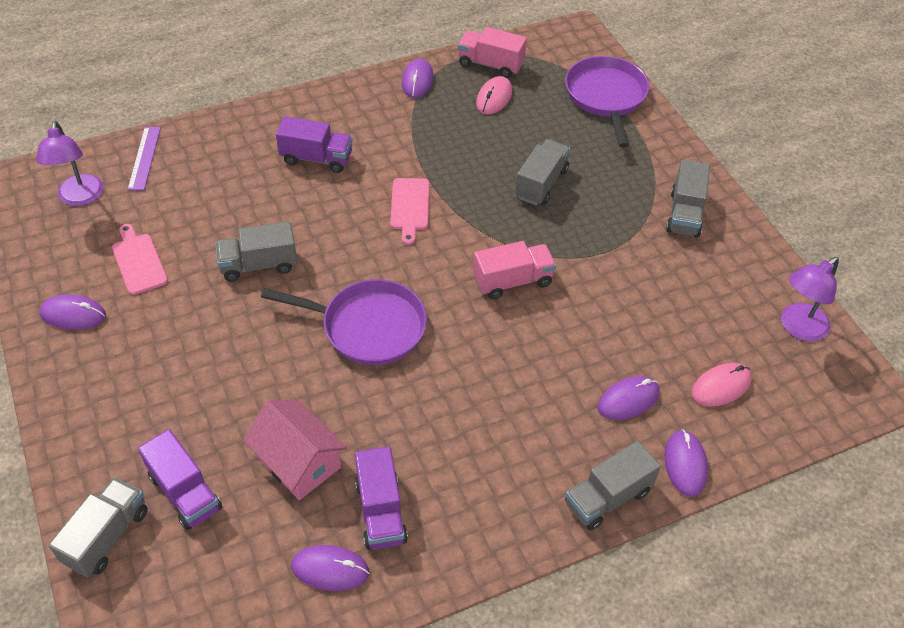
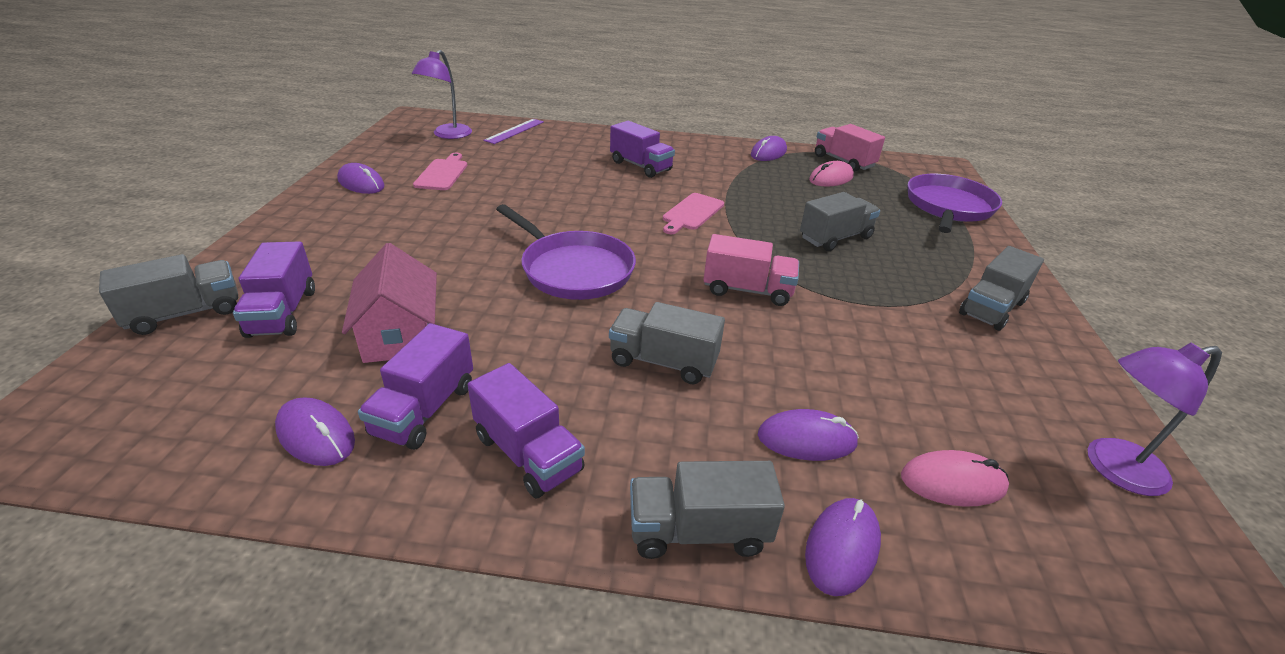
camera: 30 degrees right, 15 degrees down
(259, 265) = (527, 203): grey truck -> grey truck (663, 362)
(475, 504) = (528, 453): none -> purple truck

